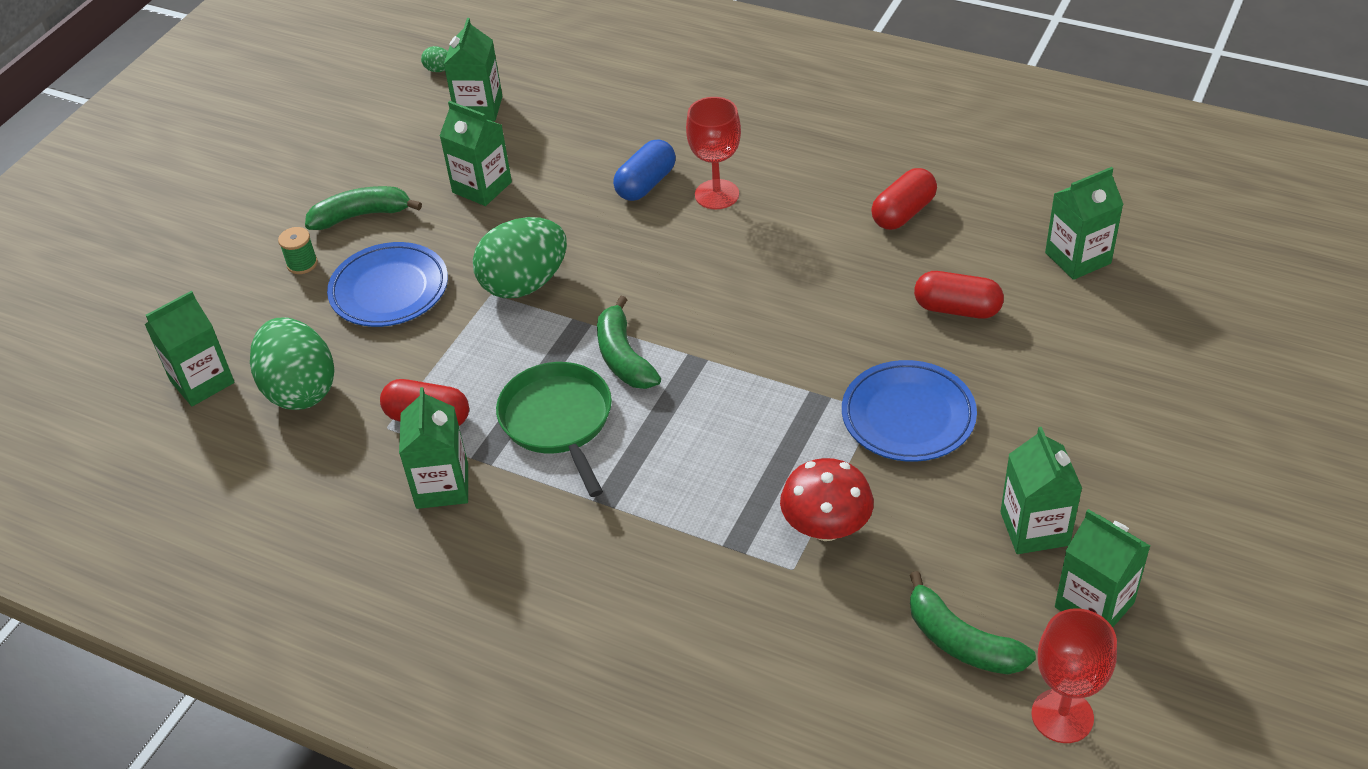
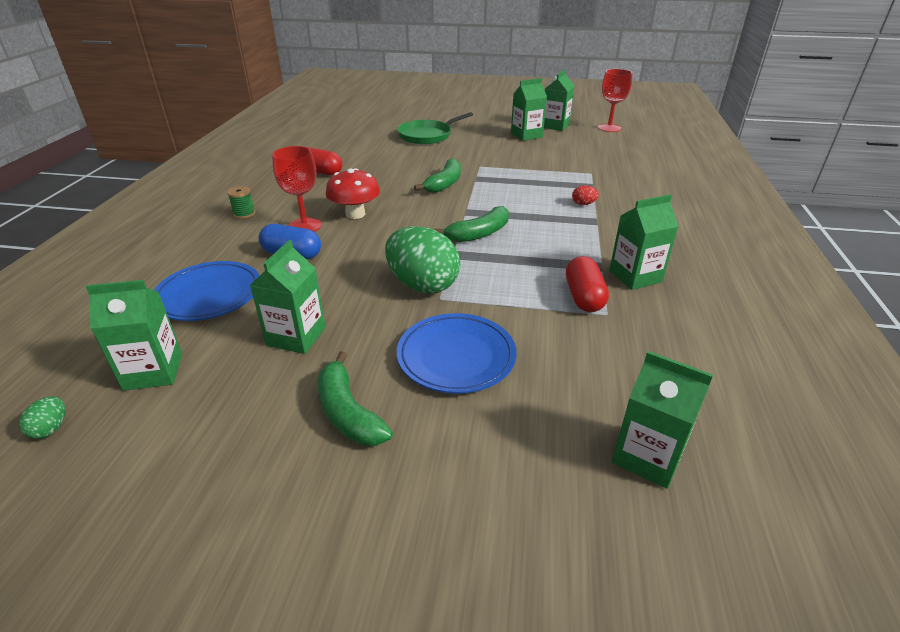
camera: 110 degrees left, 10 degrees down
(300, 389) = (605, 376): green egg -> none
(302, 264) = (439, 437): green spool -> green spool (244, 214)
(558, 421) = (548, 246): green pan -> green pan (427, 136)
(668, 508) = (583, 204): none -> red egg
(826, 527) = (561, 169): red mushroom -> red mushroom (355, 214)
(908, 416) = (478, 159): blue plate -> blue plate (209, 295)
(957, 309) = (398, 155): red capsule -> none
(961, 641) = (594, 143): green banana -> green banana (444, 184)
(1077, 258) = (352, 136): green carton -> none

